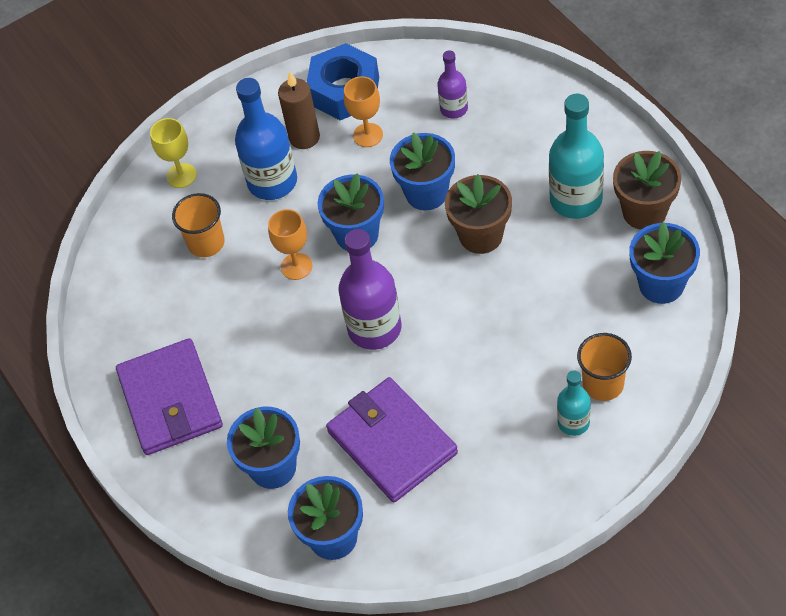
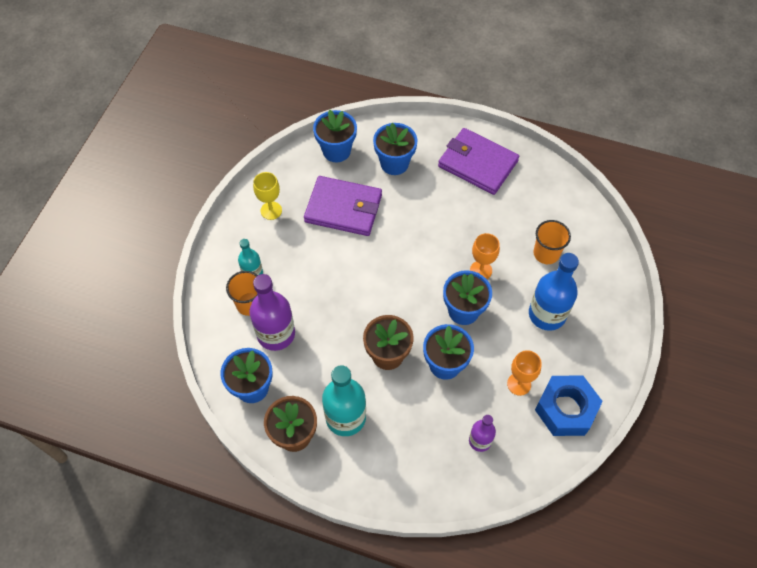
camera: 135 degrees right, 5 degrees up
(181, 175) = (605, 285): yellow goblet -> yellow goblet (271, 210)
(304, 137) = (557, 357): brown candle -> none
(374, 328) = (403, 261): purple bottle -> purple bottle (276, 334)

